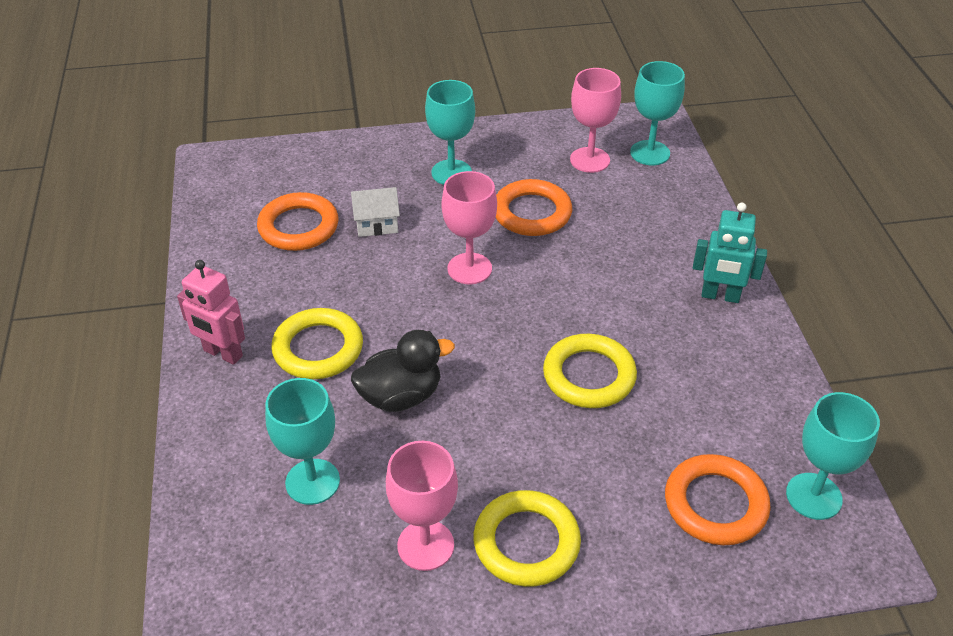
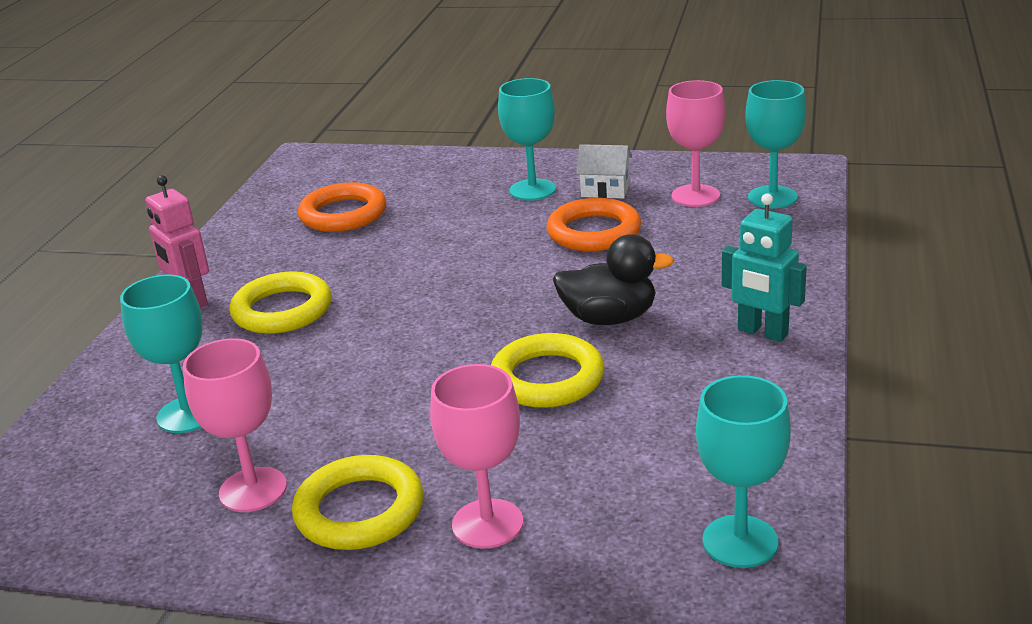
camera: 25 degrees right, 15 degrees down
(376, 224) = (421, 221): white house -> white house (605, 190)
(401, 396) = (331, 361): black duck -> black duck (609, 318)
(469, 268) = (488, 269): pink goblet -> pink goblet (487, 524)
(715, 504) = (606, 522): orange ring -> none

